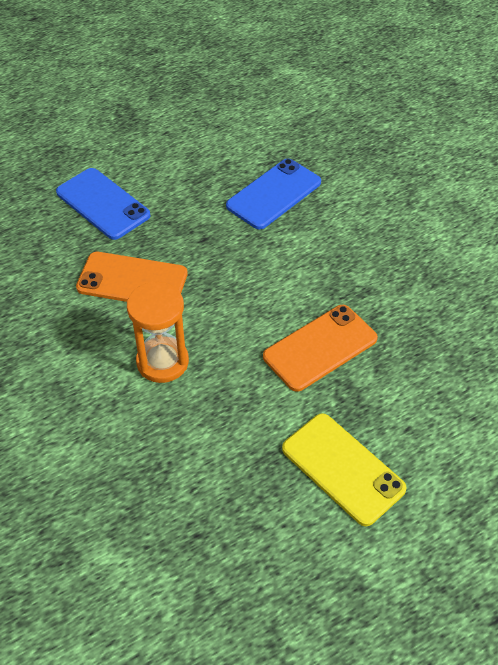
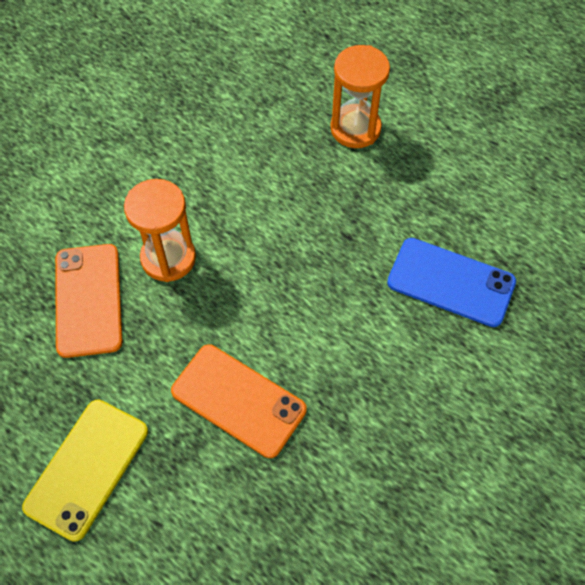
camera: 70 degrees right, 10 degrees up
(103, 204) = (355, 128): blue phone -> orange hourglass
(132, 280) = (262, 194): orange phone -> orange phone (88, 300)

